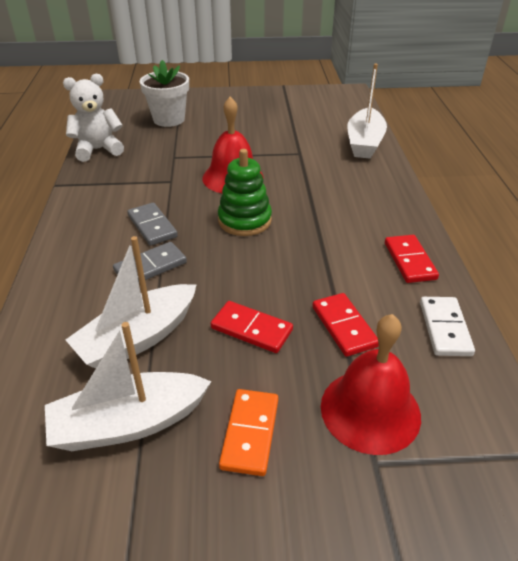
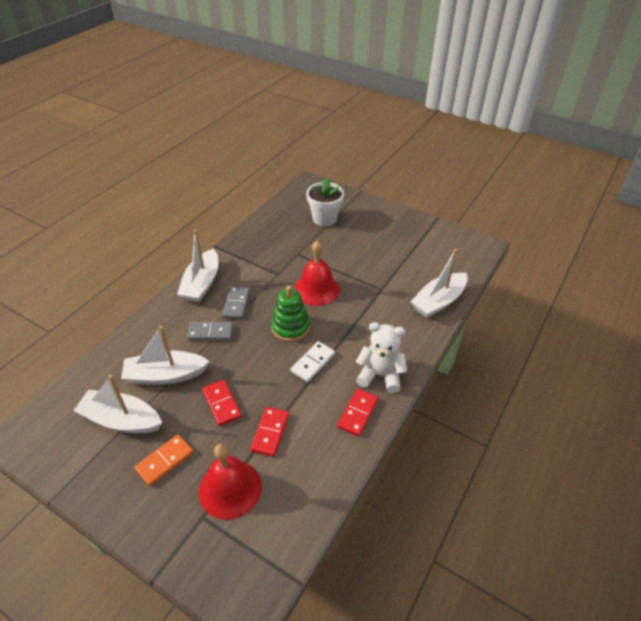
camera: 35 degrees right, 5 degrees up
(81, 225) = (201, 284): none -> white boat
(98, 150) = (259, 227): white teddy bear -> white teddy bear (380, 375)
(444, 328) = (324, 470): white domino -> white domino (313, 362)

